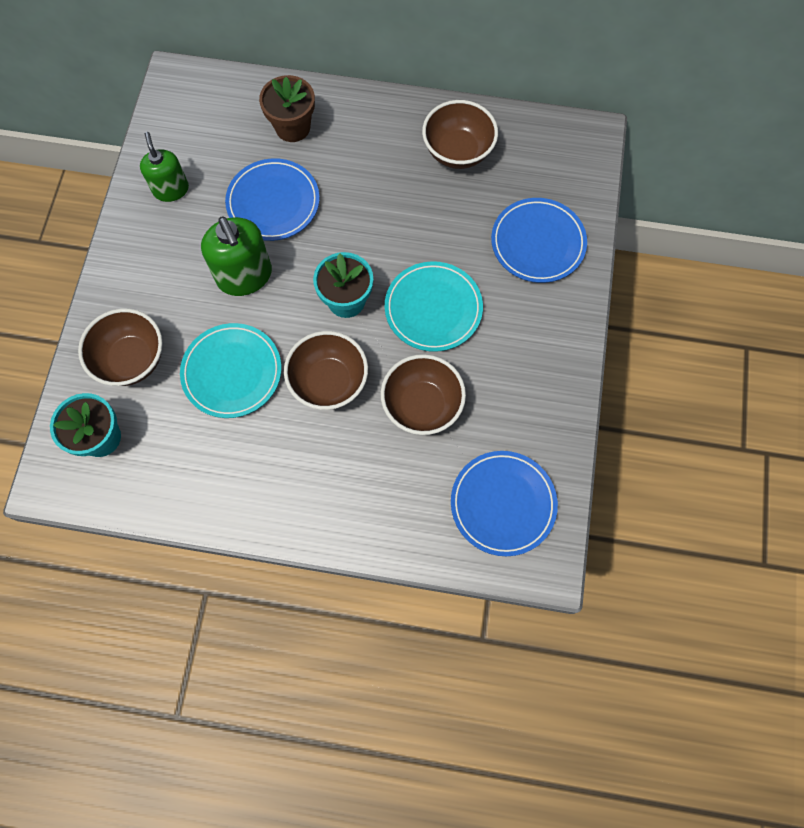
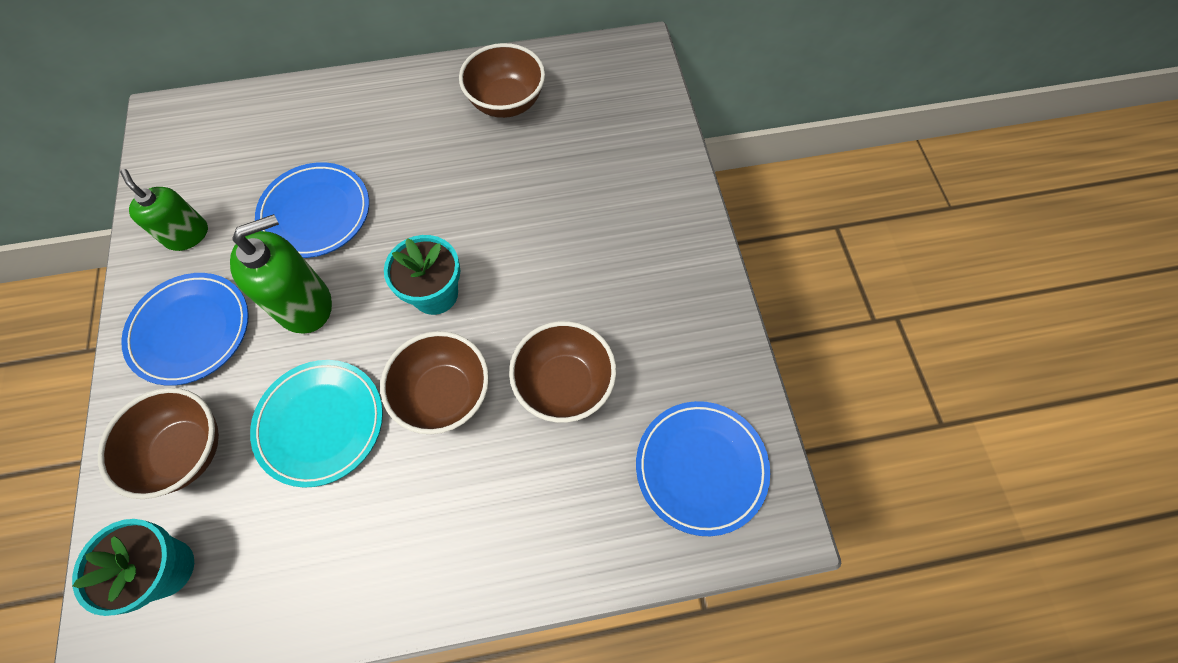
camera: 20 degrees left, 5 degrees down
(244, 276) = (304, 304): green soap dispenser -> green soap dispenser turned 75 degrees counterclockwise
(292, 127) = (315, 128): brown flower pot -> none
(433, 309) = (538, 271): turquoise plate -> none
(537, 243) = (626, 168): blue plate -> blue plate (191, 330)

